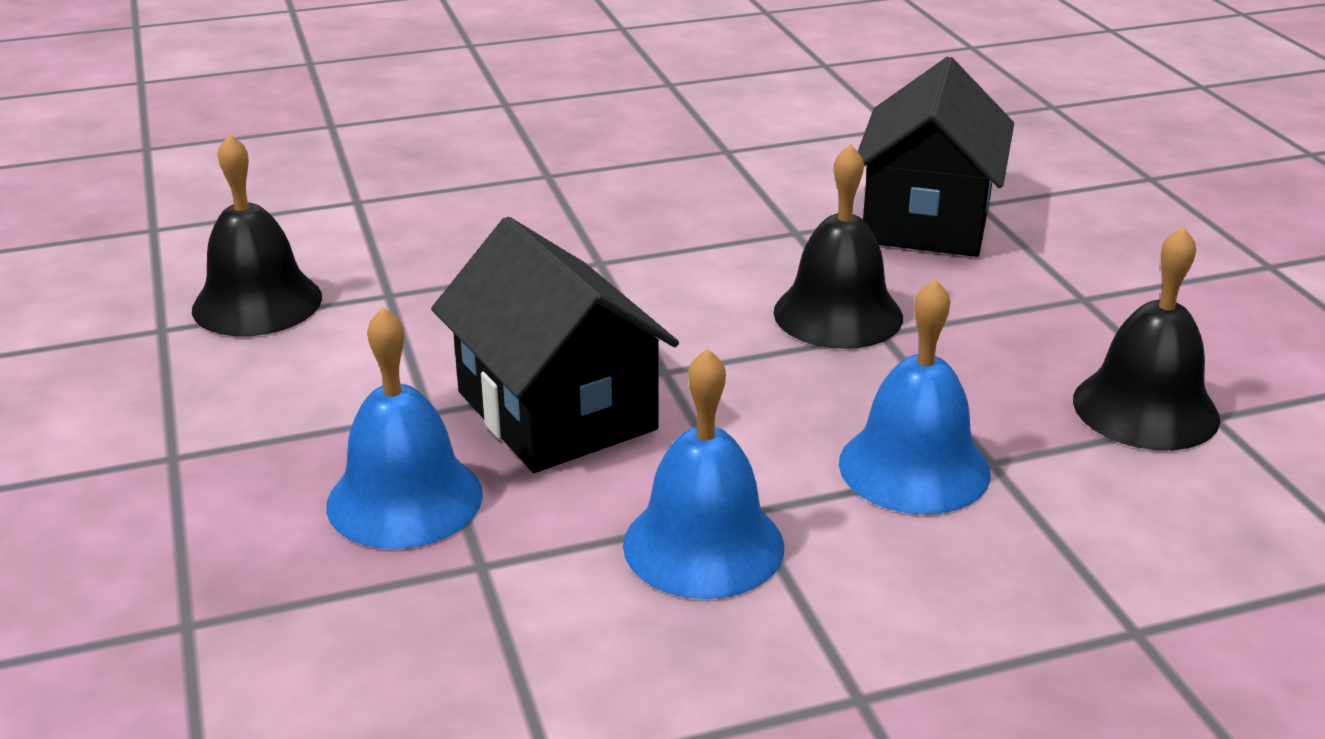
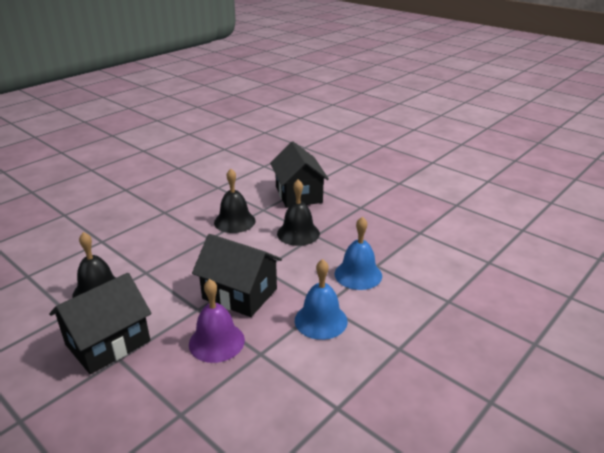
camera: 30 degrees left, 0 degrees up
(180, 416) = (108, 343): none -> black house
(405, 499) = (216, 342): blue bell -> purple bell
(1145, 408) = (402, 236): black bell -> black bell (234, 221)

